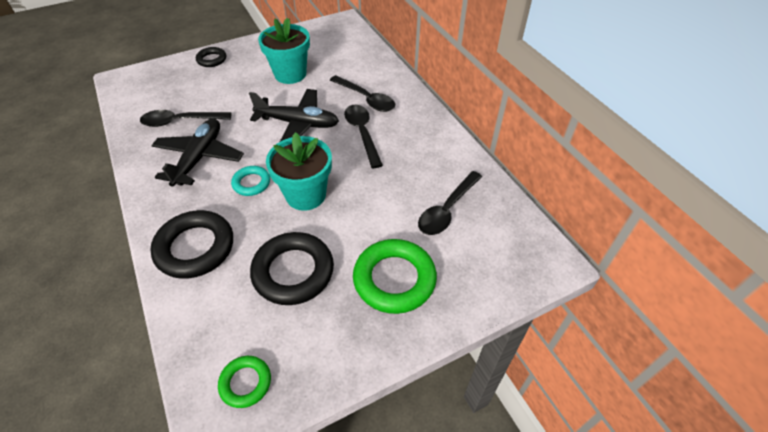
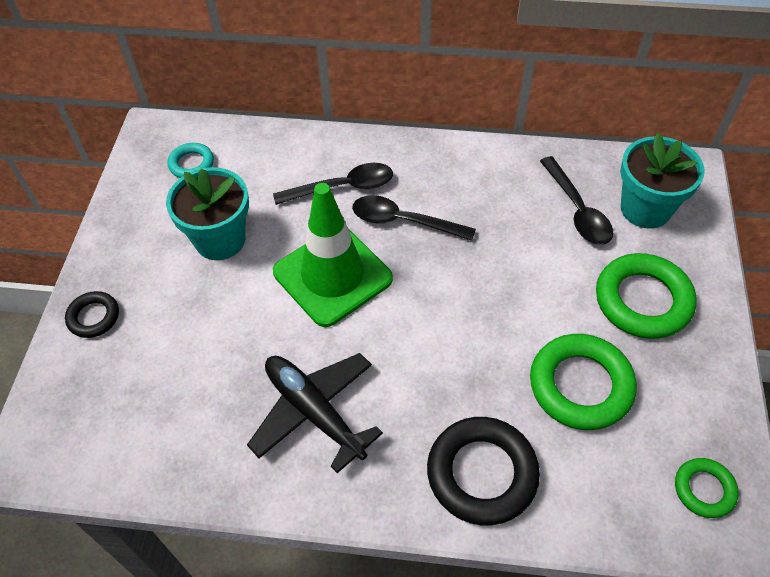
camera: 55 degrees left, 5 degrees up
(181, 121) = (214, 408): black spoon -> none
(251, 183) = (409, 370): turquoise ring -> turquoise ring (191, 164)
(293, 272) = (580, 385): black ring -> green ring
(298, 123) = (332, 275): black plane -> green traffic cone
(306, 195) = (469, 323): turquoise flower pot -> turquoise flower pot (645, 209)

